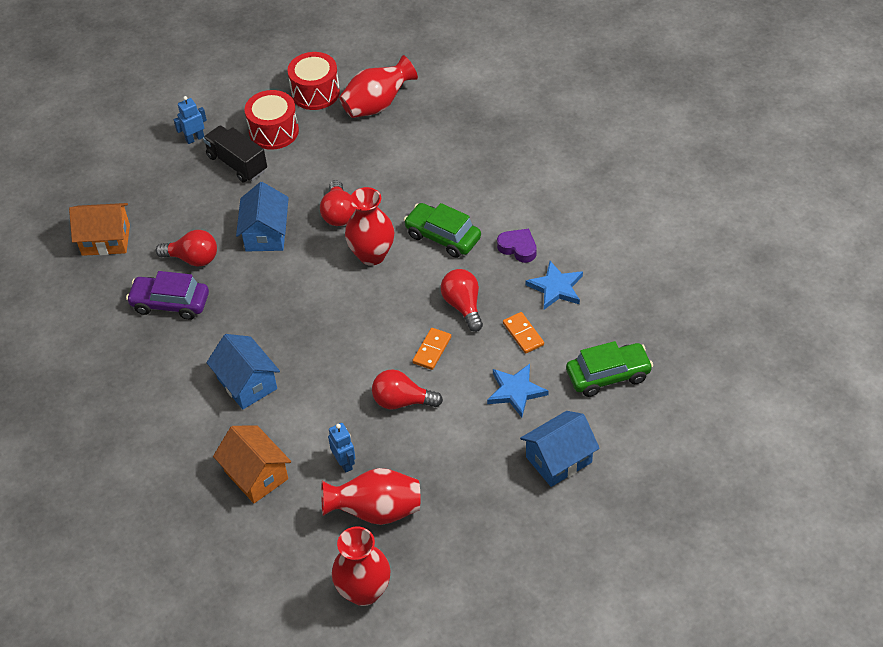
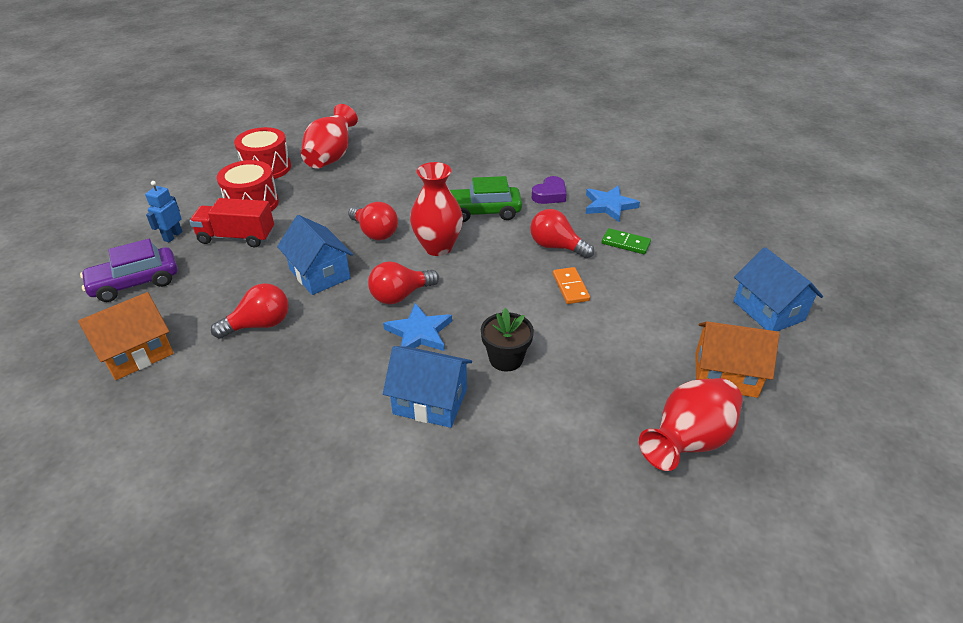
camera: 40 degrees left, 10 degrees down
(170, 303) = (269, 373): purple car -> purple car (135, 283)
(237, 164) = (236, 237): black truck -> red truck
(256, 475) = (534, 483): orange house -> orange house (725, 374)
(324, 381) = (506, 359): none -> black flower pot
(344, 463) = (607, 416): blue robot -> none
(364, 591) = (776, 527): red vase -> none
(402, 401) = (594, 337): red light bulb -> red light bulb (400, 295)
(515, 391) = (672, 282): blue star -> blue star (419, 333)
(518, 248) = (550, 195): purple heart -> purple heart turned 135 degrees clockwise
(523, 334) = (625, 243): orange domino -> green domino
(558, 459) = (768, 311): blue house -> blue house turned 45 degrees counterclockwise
(608, 375) = (720, 239): green car -> none

